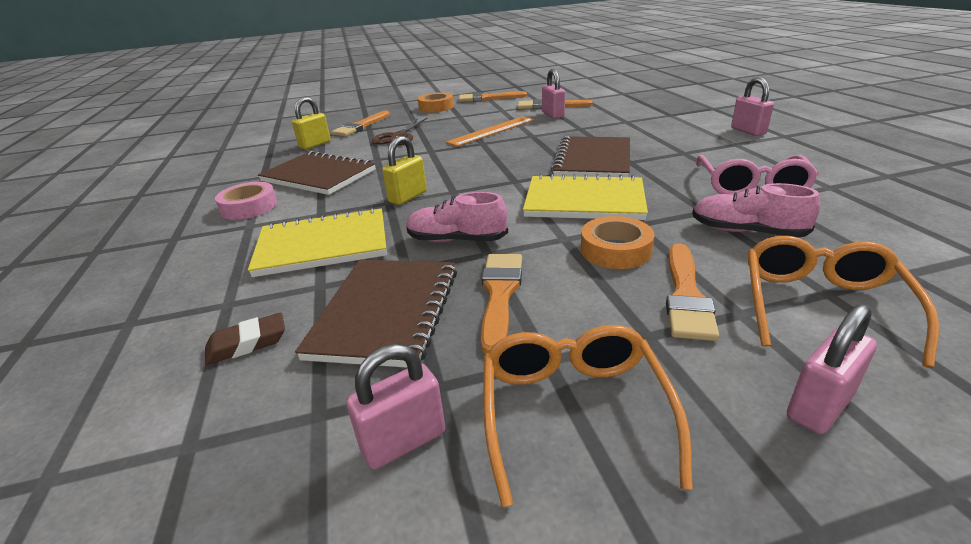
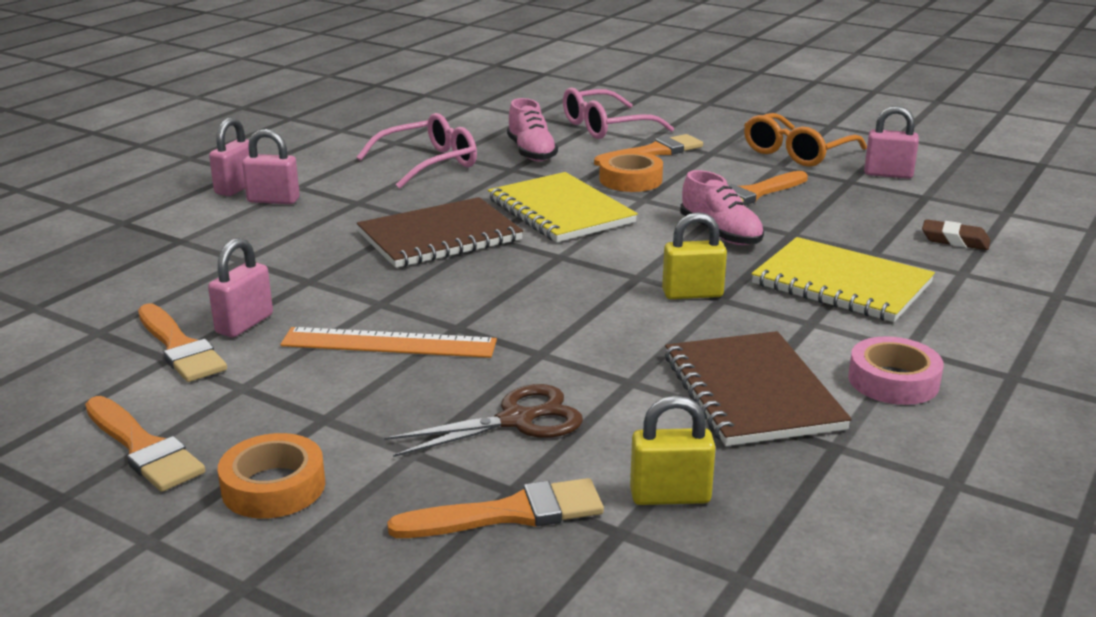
camera: 135 degrees left, 5 degrees down
(386, 312) = (841, 217): brown notebook -> none
(819, 406) = (697, 119): pink padlock -> pink padlock (273, 200)
(820, 306) = (606, 127): orange glasses -> pink glasses

